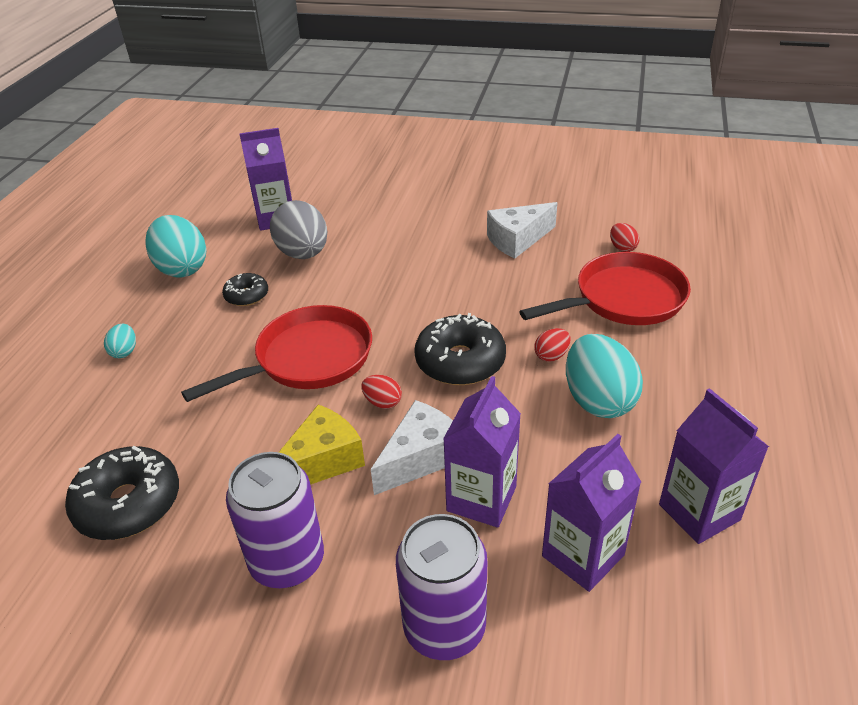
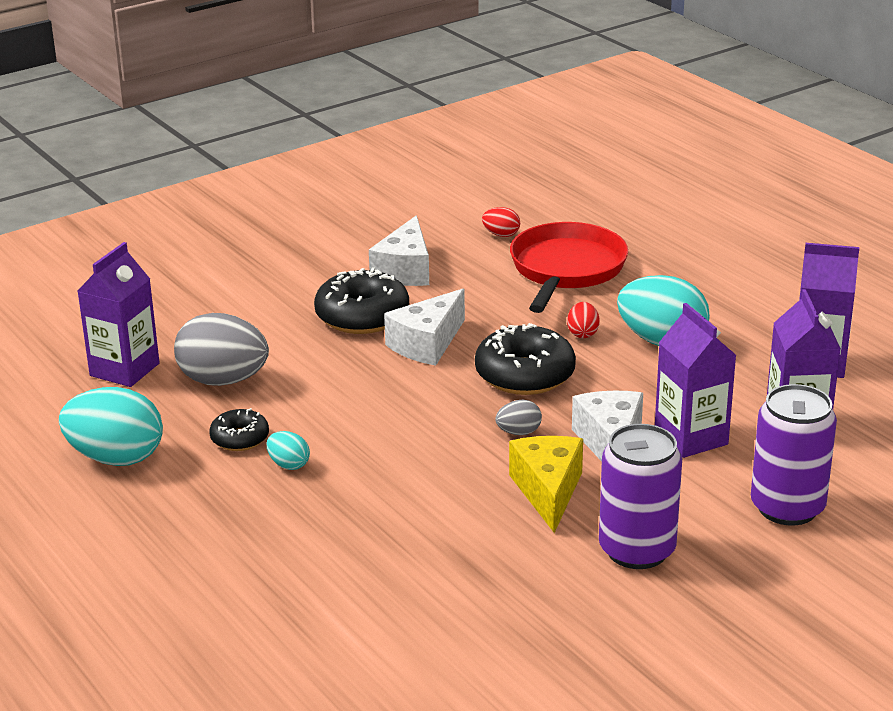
camera: 50 degrees left, 10 degrees down
(124, 351) = (213, 541): turquoise egg -> turquoise egg (288, 465)
(128, 503) = (456, 608): black donut -> black donut (362, 316)
(307, 359) = (400, 445): red pan -> none
(382, 402) = (518, 432): red egg -> grey egg
(442, 299) = (427, 344): none -> white cheese

